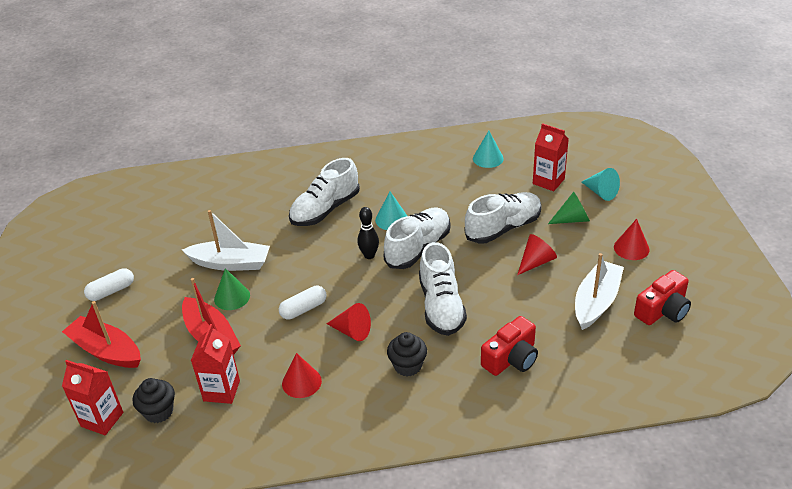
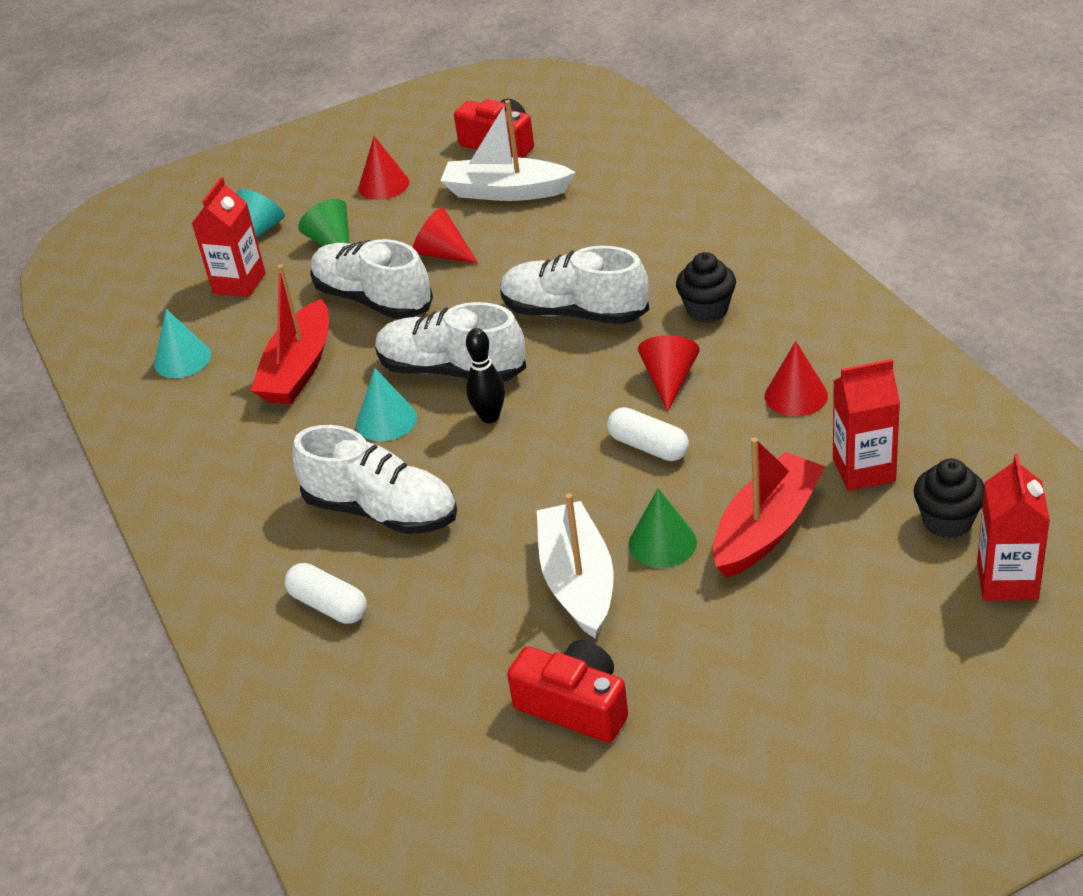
camera: 105 degrees left, 0 degrees up
(106, 351) = (874, 652): red boat -> red boat (299, 369)
(111, 291) = (730, 726): white capsule -> white capsule (329, 605)
(441, 306) = (574, 313): white shoe -> white shoe turned 135 degrees counterclockwise
(511, 358) = (645, 232): red camera -> red camera (575, 706)

